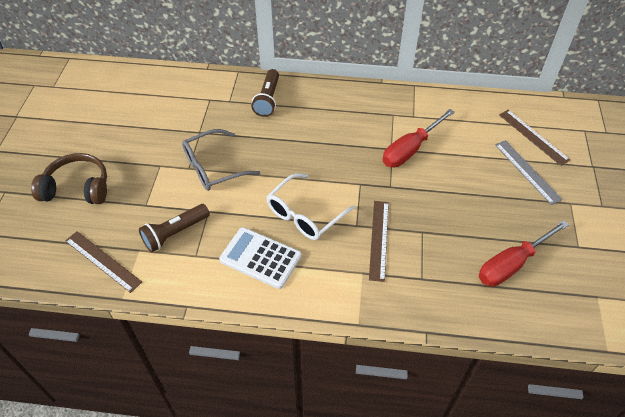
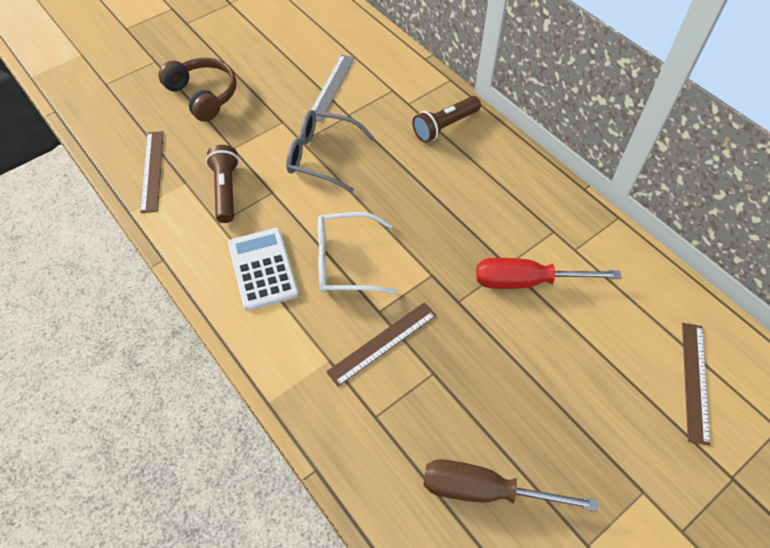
camera: 45 degrees right, 5 degrees up
(175, 233) = (226, 190): brown flashlight -> brown flashlight turned 75 degrees clockwise
(512, 264) = (484, 490): red screwdriver -> brown screwdriver
(527, 171) = (634, 412): grey ruler -> grey ruler (331, 87)

